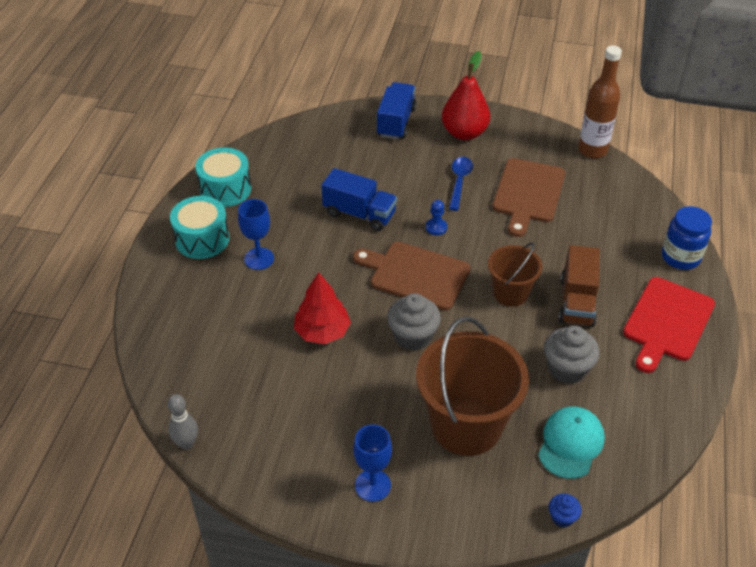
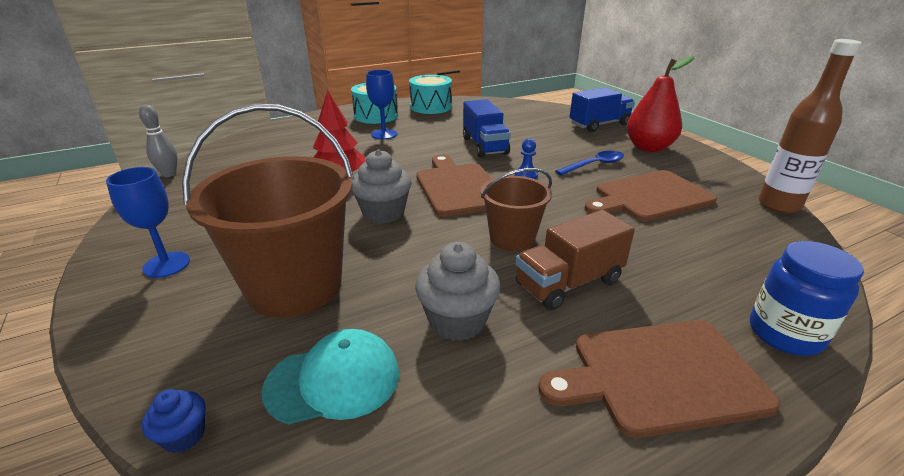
camera: 50 degrees right, 15 degrees down
(667, 322) = (660, 376): red cutting board -> brown cutting board

